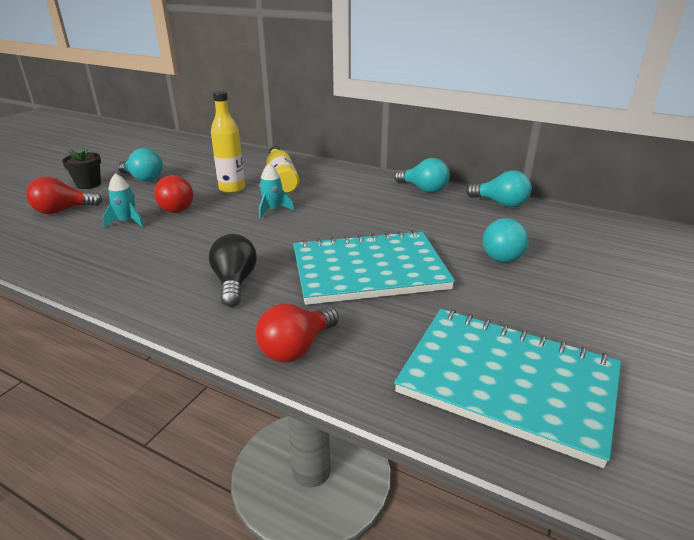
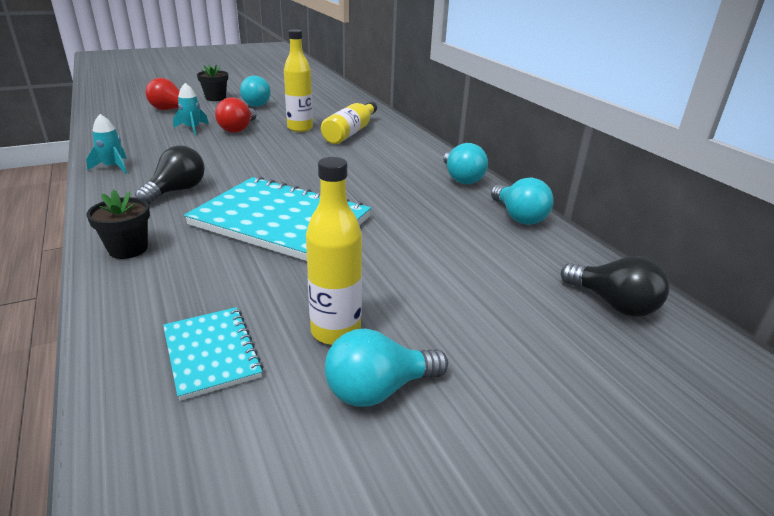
camera: 35 degrees right, 0 degrees up
(273, 210) = (299, 152): turquoise rocket -> turquoise rocket (113, 167)
(296, 348) = (128, 249): red light bulb -> black flower pot
(504, 255) = (425, 260): turquoise light bulb -> turquoise light bulb (378, 389)
(507, 382) = (212, 353): turquoise notebook -> turquoise notebook, size x0.50
(543, 325) = (335, 331): none -> yellow bottle
(627, 236) = (613, 304): none -> black light bulb

